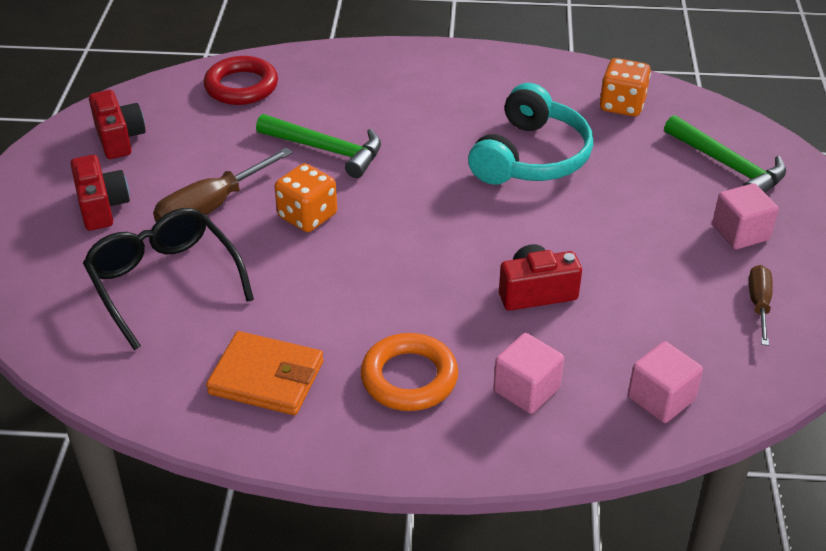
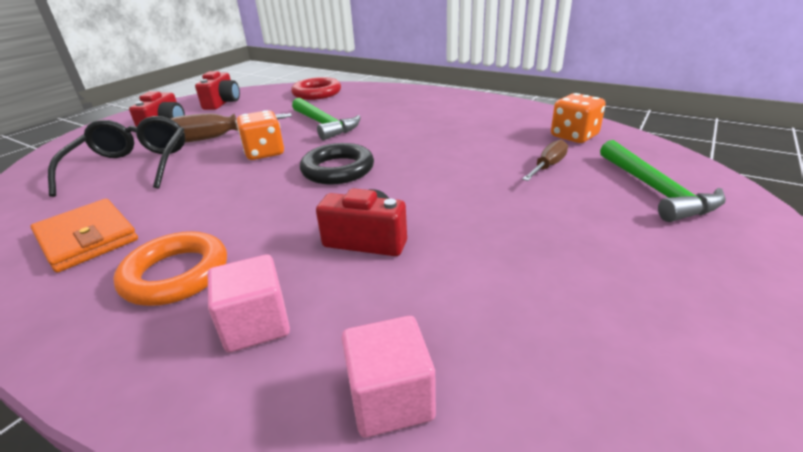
camera: 30 degrees right, 10 degrees down
(422, 218) = (338, 169): none -> black ring
(531, 157) = (465, 152): turquoise headphones -> none
(740, 233) = (636, 246): pink cube -> none
(759, 305) = (616, 327): brown screwdriver -> brown screwdriver (547, 166)

